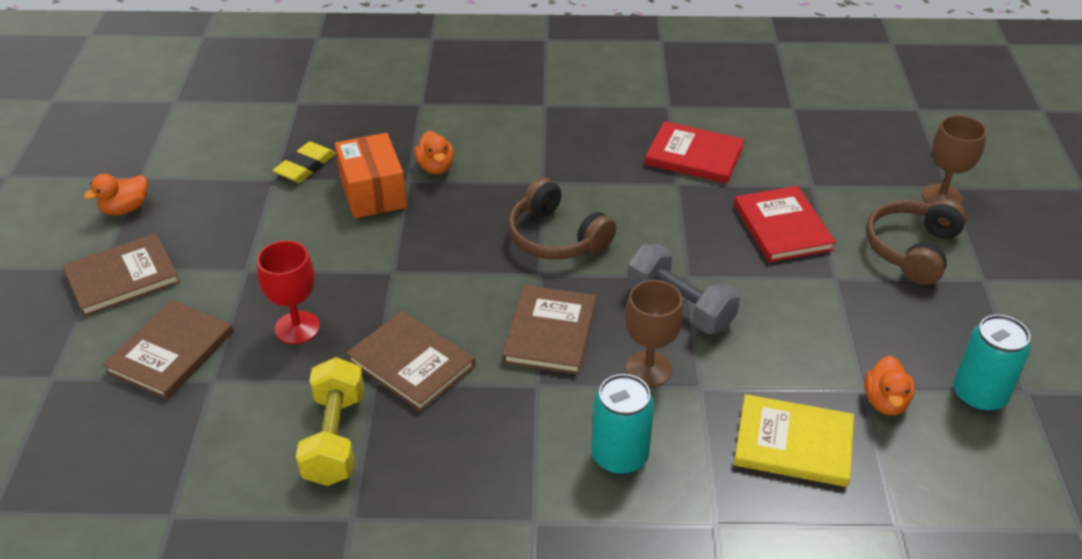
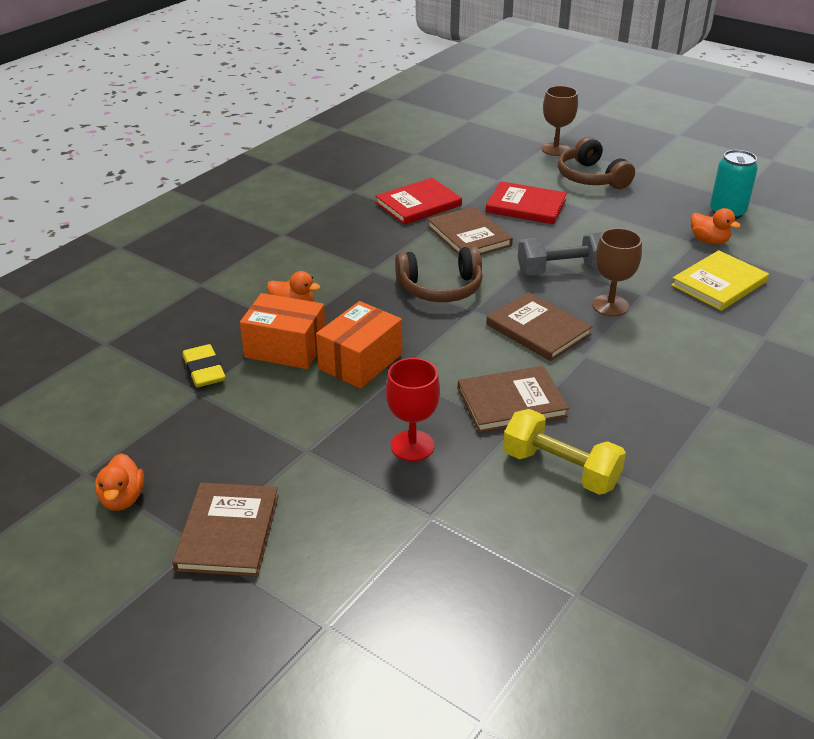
camera: 55 degrees left, 5 degrees down
(171, 352) = (369, 531): brown book -> brown book (469, 236)
(391, 243) = (360, 361): none -> orange box
(619, 456) = (681, 349): turquoise can -> none

